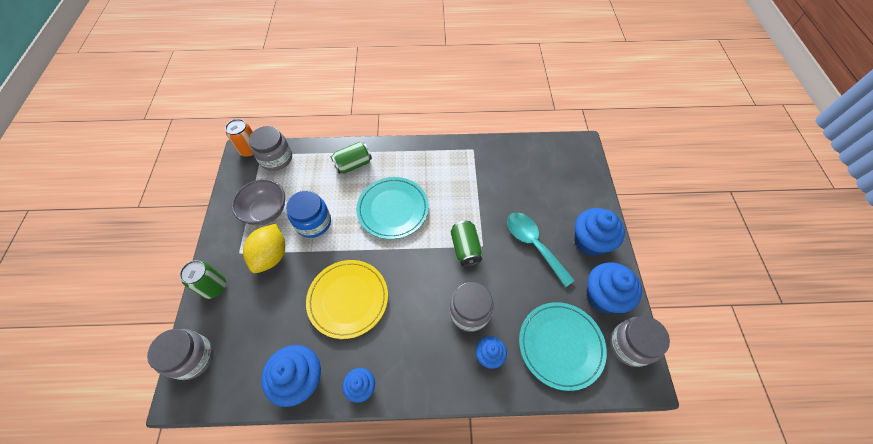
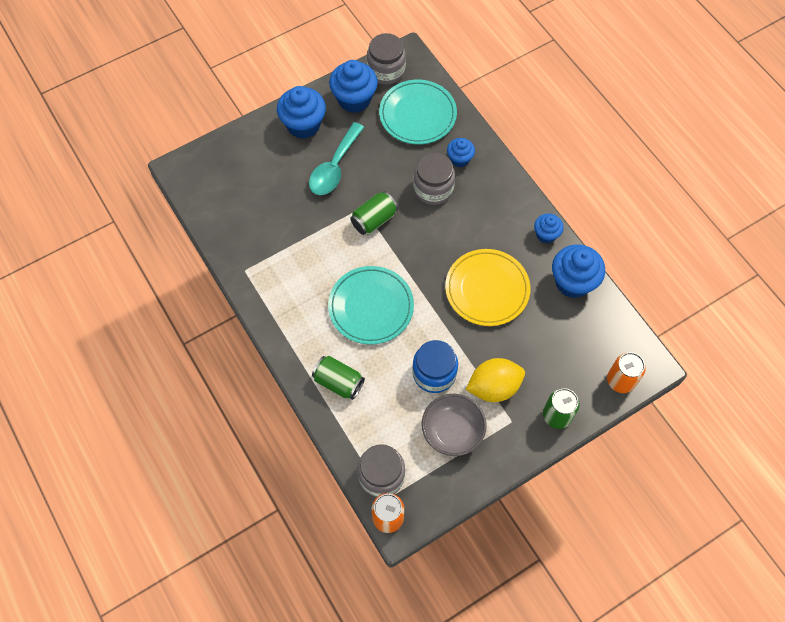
camera: 120 degrees left, 5 degrees up
(193, 357) = (620, 380): grey jar -> orange can

